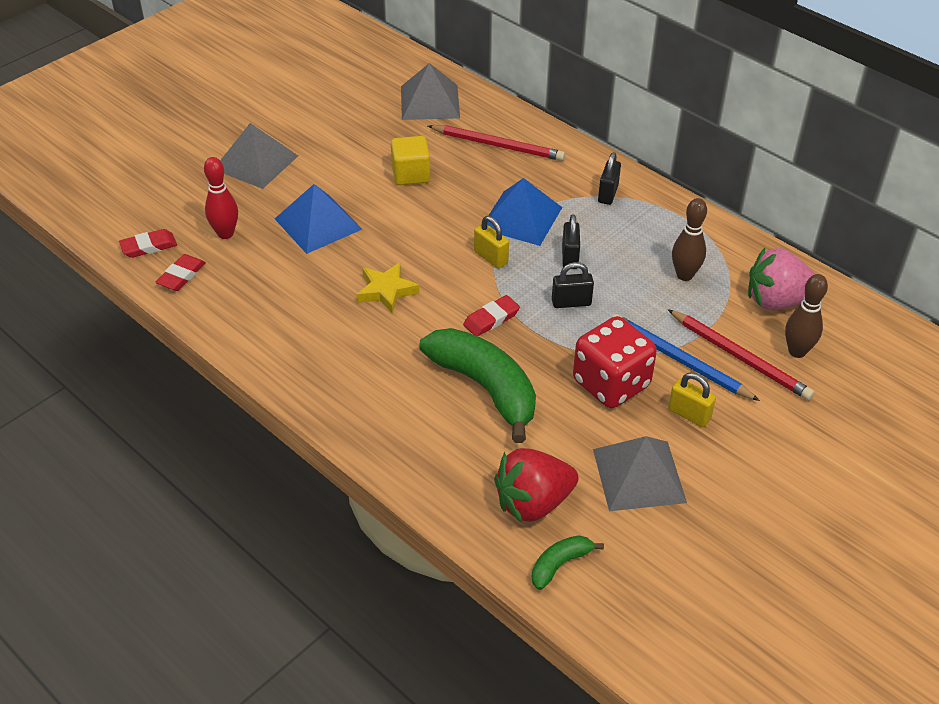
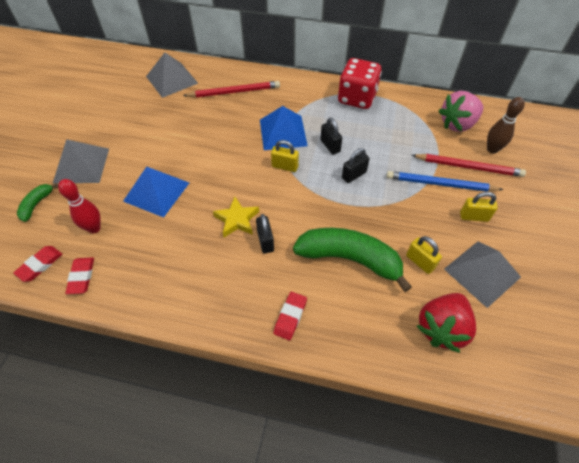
camera: 30 degrees left, 10 degrees up
(411, 174) = (194, 132): yellow cube -> none
(491, 319) = (317, 208): red eraser -> red eraser (290, 317)
(560, 564) = (492, 365): green banana -> green banana (36, 204)
(569, 429) = (420, 262): none -> yellow padlock
(608, 194) = (320, 97): black padlock -> black padlock (265, 241)
(611, 384) = (418, 218): red dice -> red dice (357, 98)
(684, 275) = (400, 129): brown bowling pin -> none

